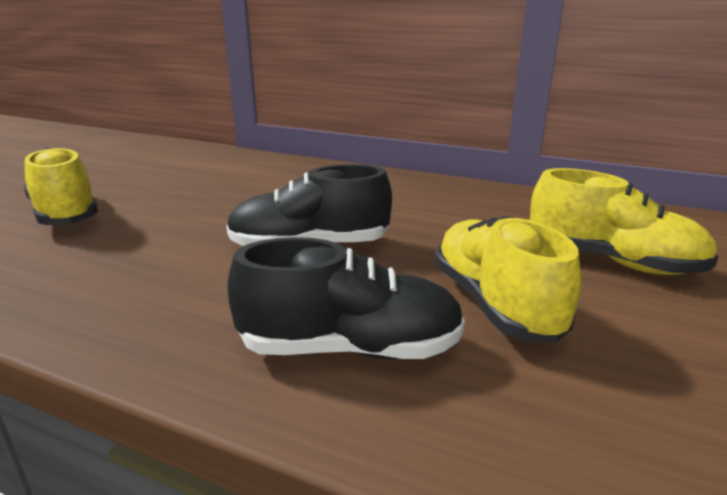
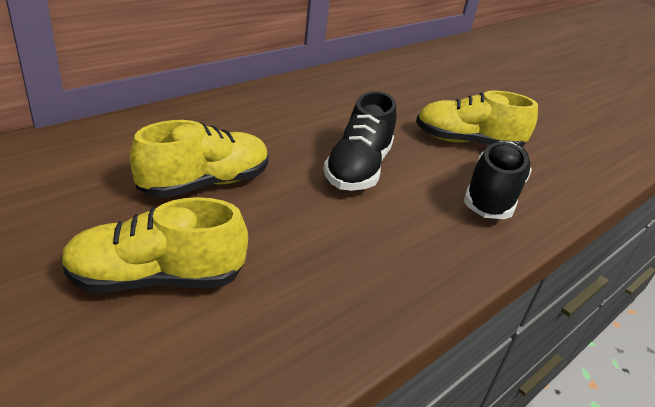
camera: 70 degrees left, 10 degrees up
(612, 261) = (441, 96): yellow shoe -> yellow shoe (205, 183)

